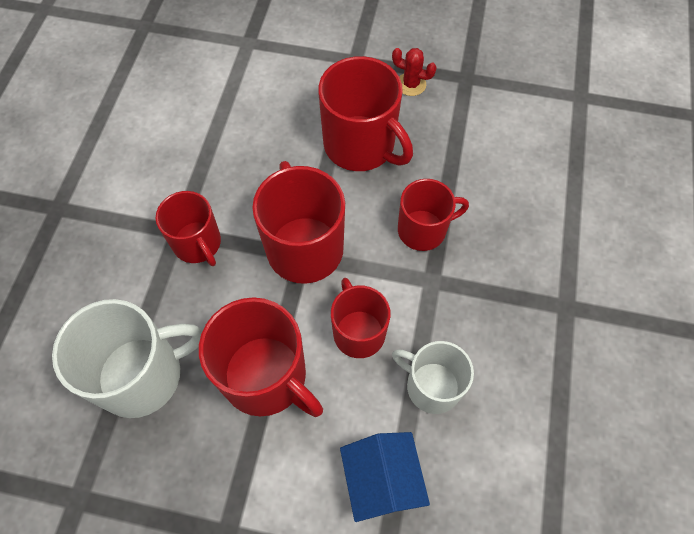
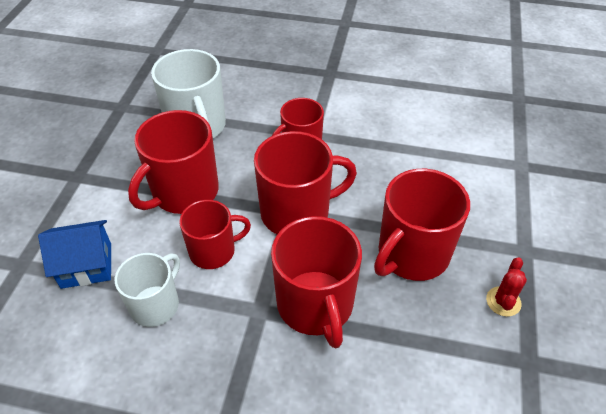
camera: 90 degrees right, 15 degrees down
(423, 230) = (315, 305): red mug -> red mug, size x1.57

